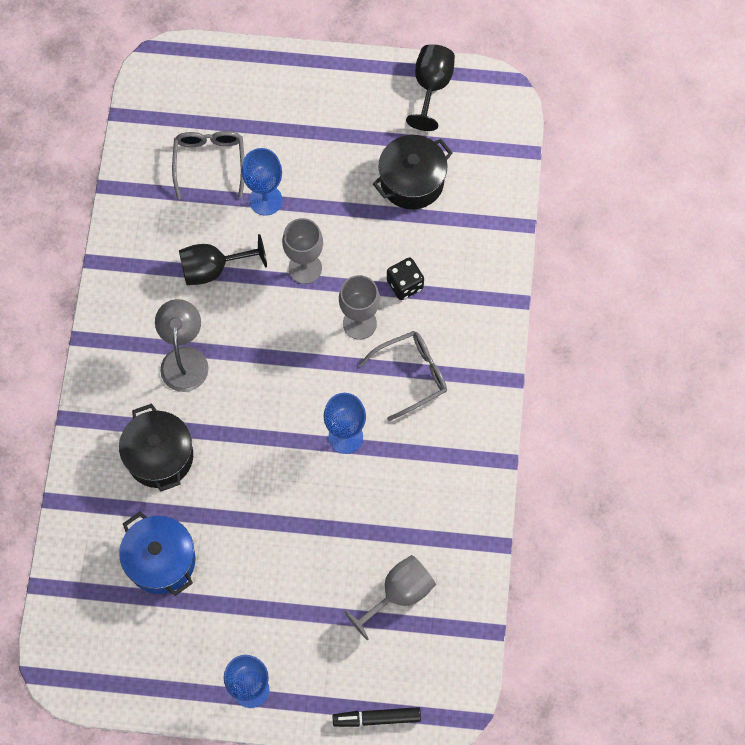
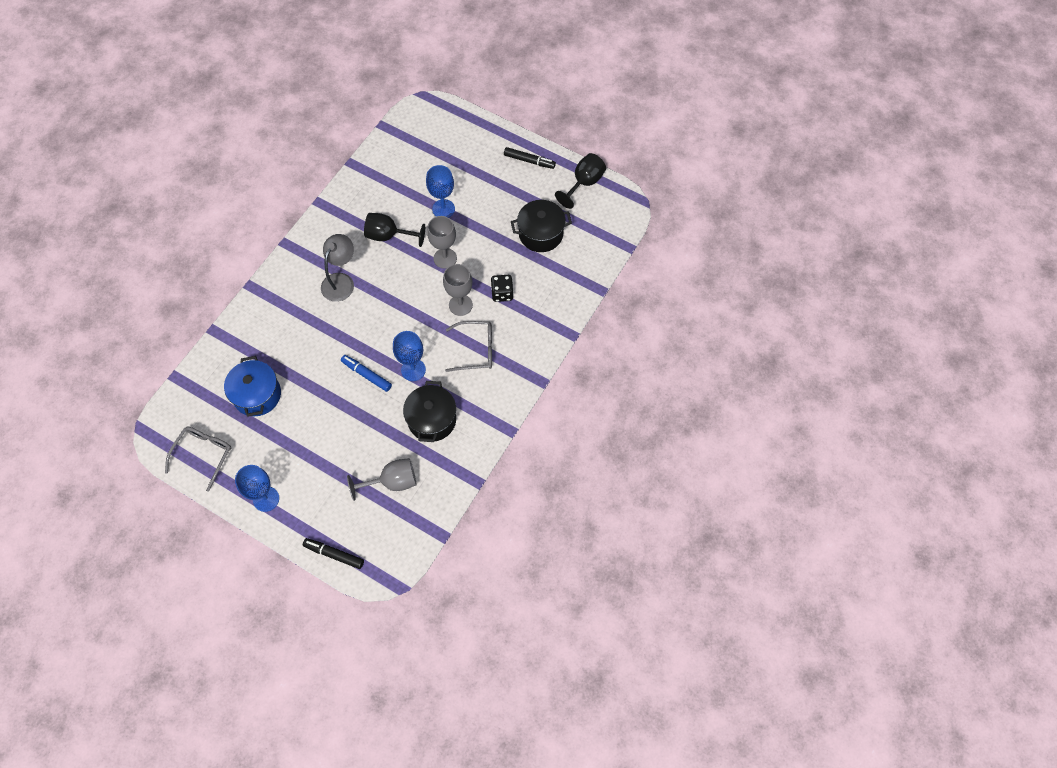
camera: 25 degrees right, 5 degrees down
(159, 456) = (293, 332): black pot -> black pot (432, 420)
(209, 163) = (421, 174): grey glasses -> grey glasses (203, 455)
(289, 470) = (367, 375): none -> blue marker
(343, 84) = (529, 161): none -> black marker

